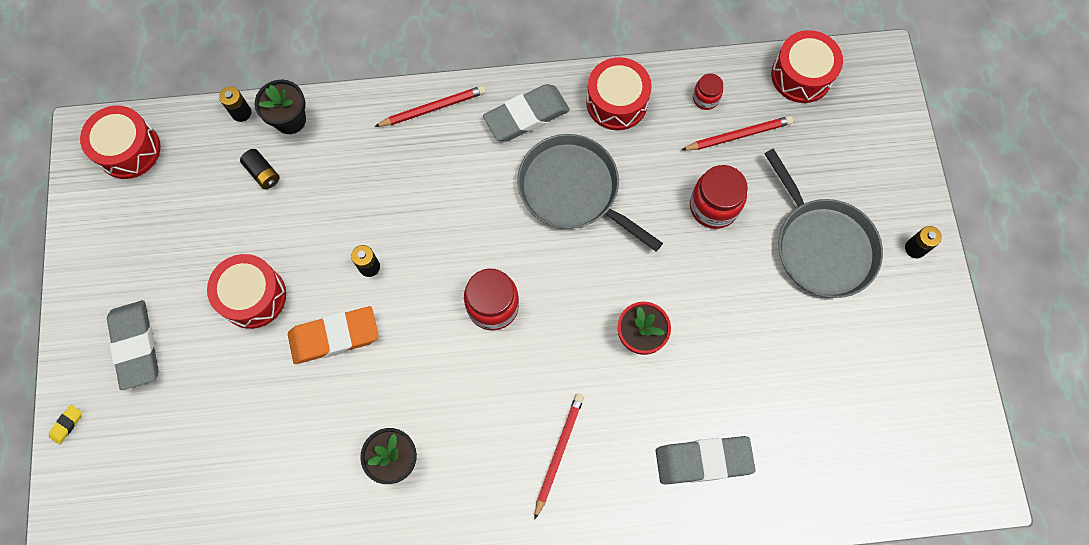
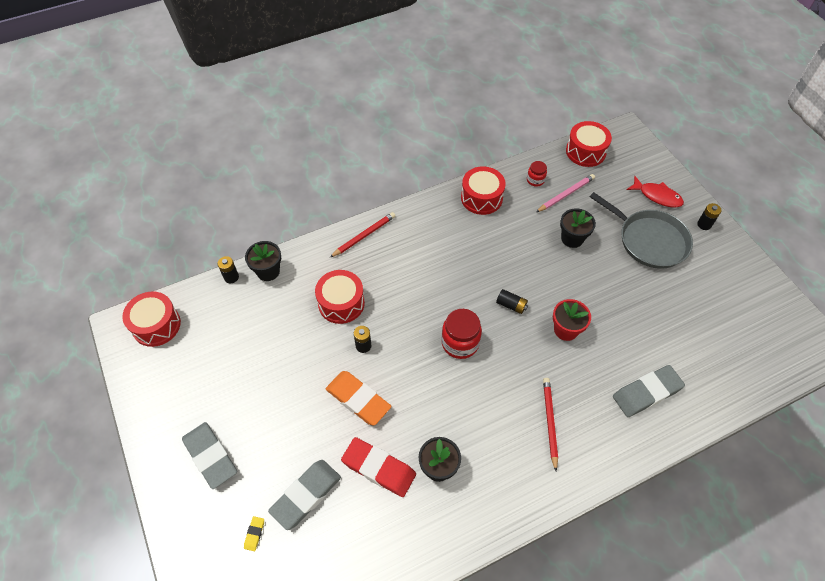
camera: 20 degrees left, 15 degrees down
(67, 425) = (175, 533): yellow eraser -> yellow eraser (254, 534)
(253, 296) = (287, 392): red drum -> red drum (341, 303)
(263, 173) = (262, 310): black battery -> black battery (511, 305)
(324, 433) = (379, 468): none -> red eraser
(334, 337) = (358, 399): orange eraser -> orange eraser turned 75 degrees clockwise
(526, 116) = (428, 222): grey eraser -> grey eraser (306, 495)
(573, 190) = (479, 256): grey pan -> none
(713, 207) = (572, 238): red jar -> black flower pot
(738, 135) = (566, 194): red pencil -> pink pencil
(870, 181) = (657, 196): none -> red fish

